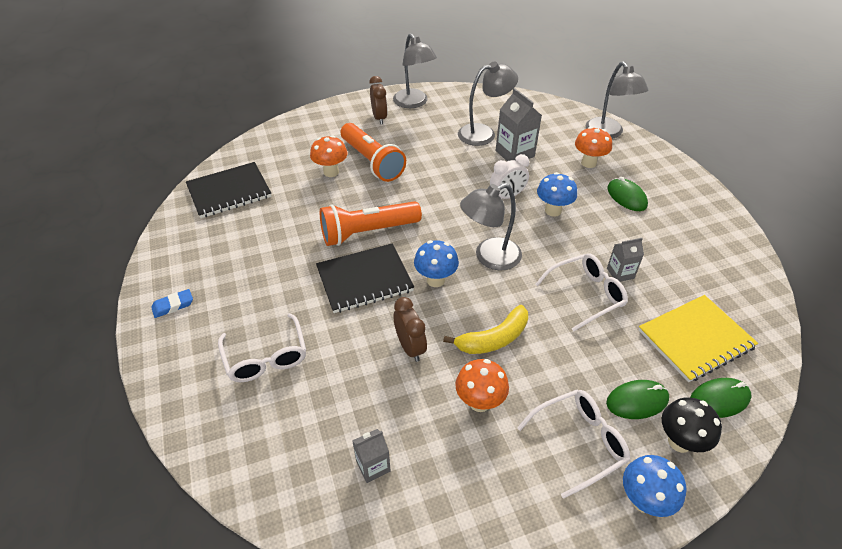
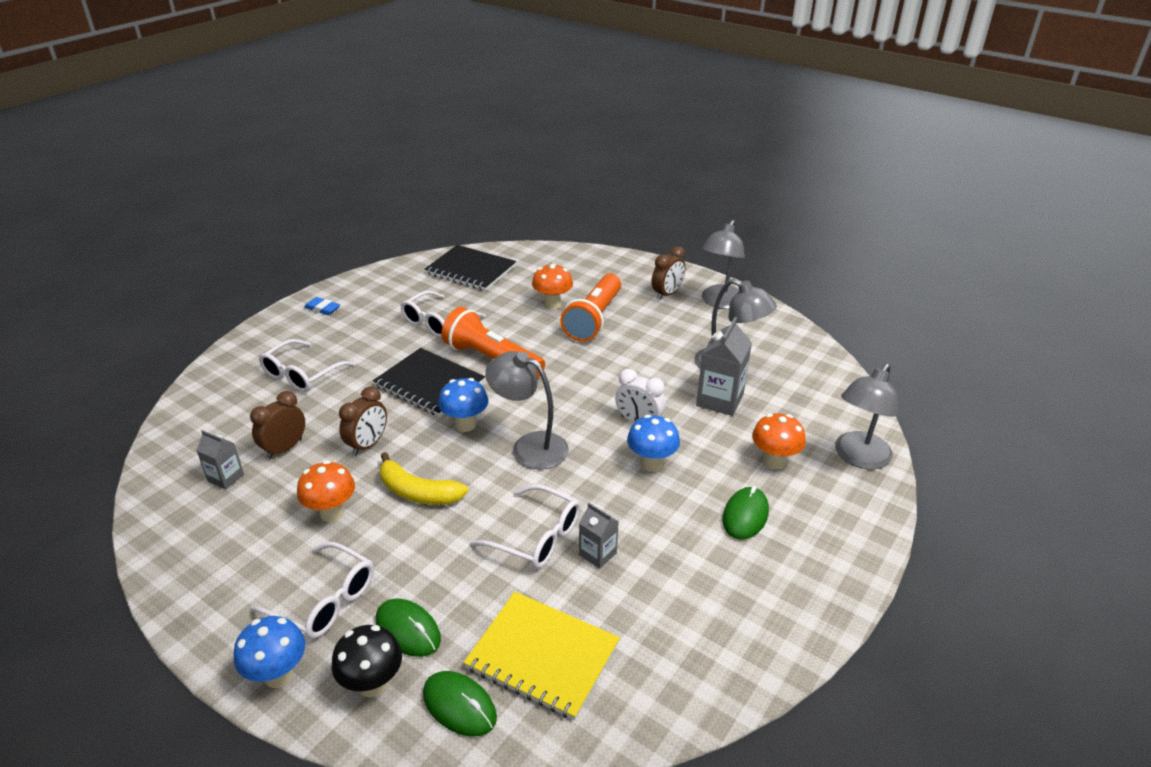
camera: 55 degrees right, 10 degrees down
(283, 241) = (437, 322): none -> white glasses
(367, 406) = (284, 448): none -> brown clock

